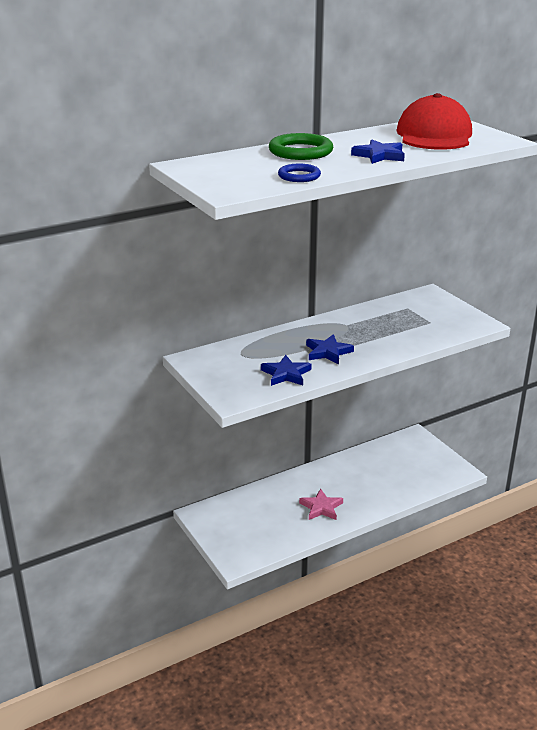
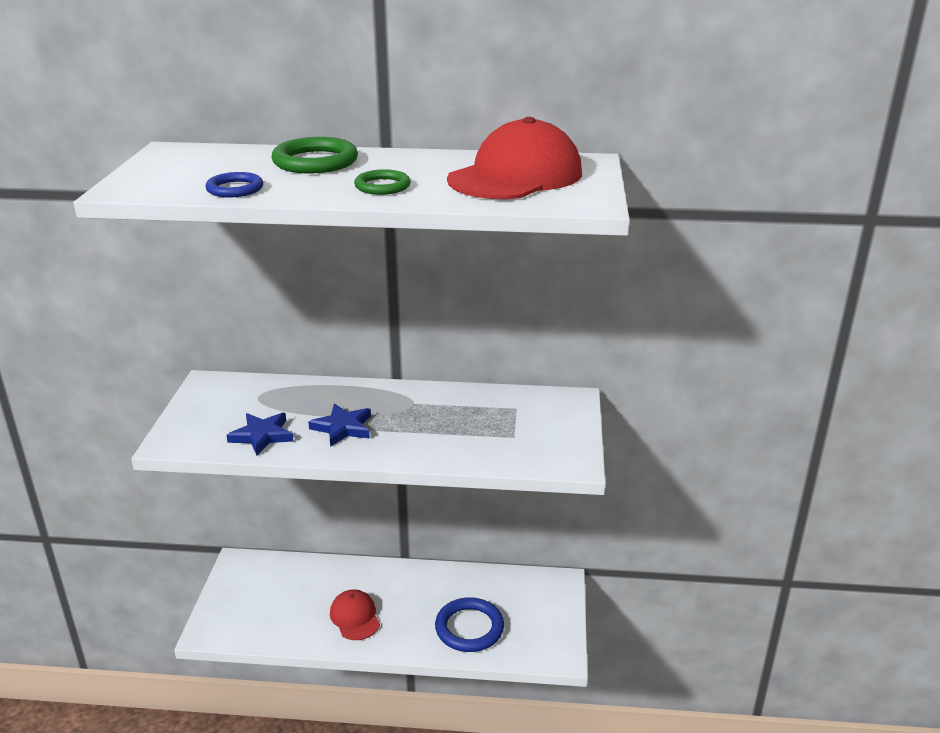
camera: 35 degrees right, 0 degrees up
(321, 507) = (355, 617): pink star -> red cap
(379, 155) = (382, 186): blue star -> green ring
(396, 482) = (469, 628): none -> blue ring

